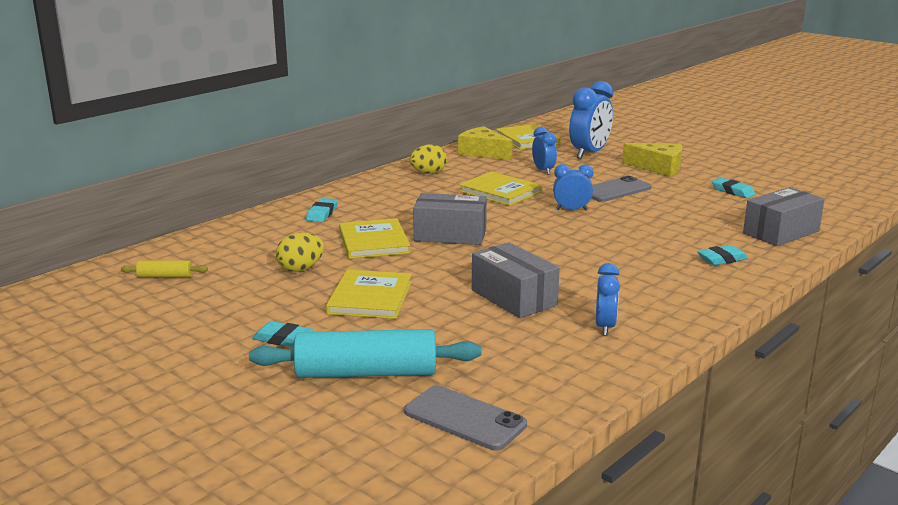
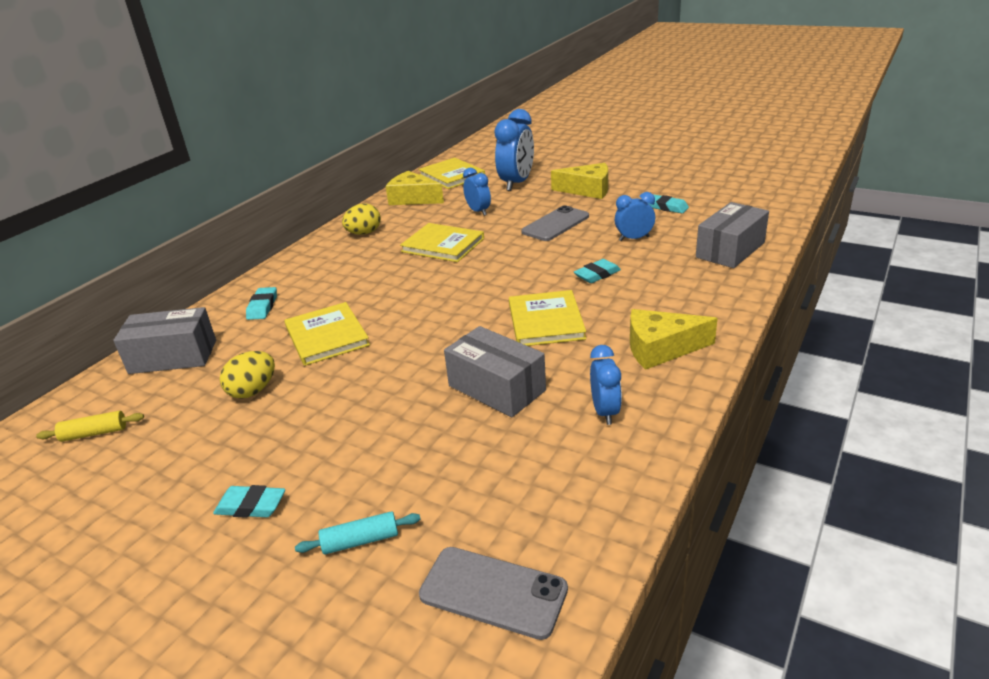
camera: 10 degrees left, 10 degrees up
(366, 373) = (360, 541): turquoise rolling pin -> turquoise rolling pin, size x0.46
(370, 298) = (340, 419): yellow book -> yellow book (546, 321)
(450, 235) = (406, 312): grey box -> grey box (173, 356)
(571, 210) = (521, 256): blue clock -> blue clock (634, 238)
(676, 293) = (660, 348): none -> yellow cheese
(722, 259) = (688, 295): turquoise eraser -> turquoise eraser (597, 275)

